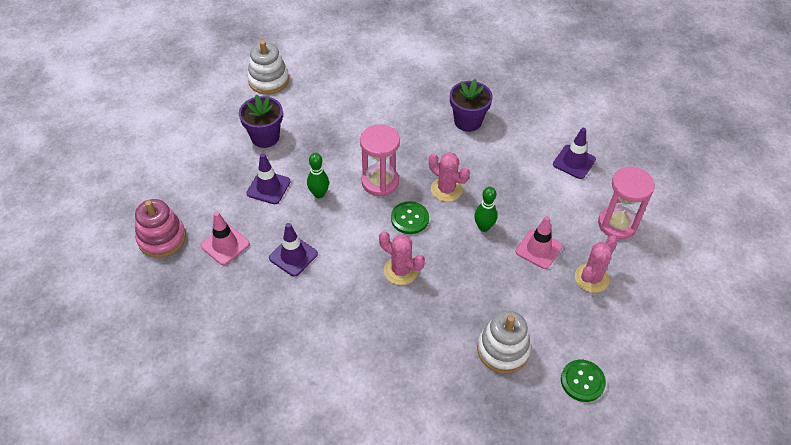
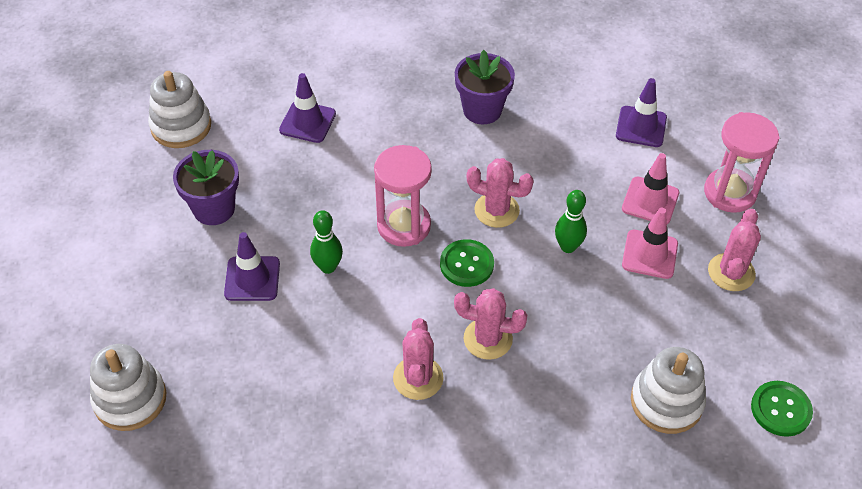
camera: 20 degrees left, 0 degrees up
(162, 238) = (130, 399): pink stacking toy -> white stacking toy
(225, 245) = (228, 379): pink traffic cone -> pink traffic cone (650, 201)
(293, 256) = (332, 365): purple traffic cone -> purple traffic cone (307, 122)
(343, 281) = (418, 378): none -> pink cactus

